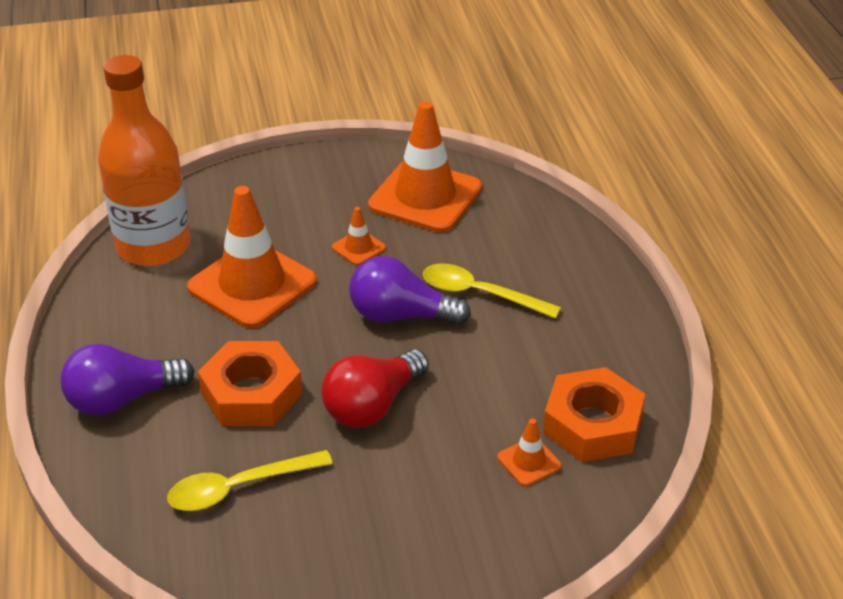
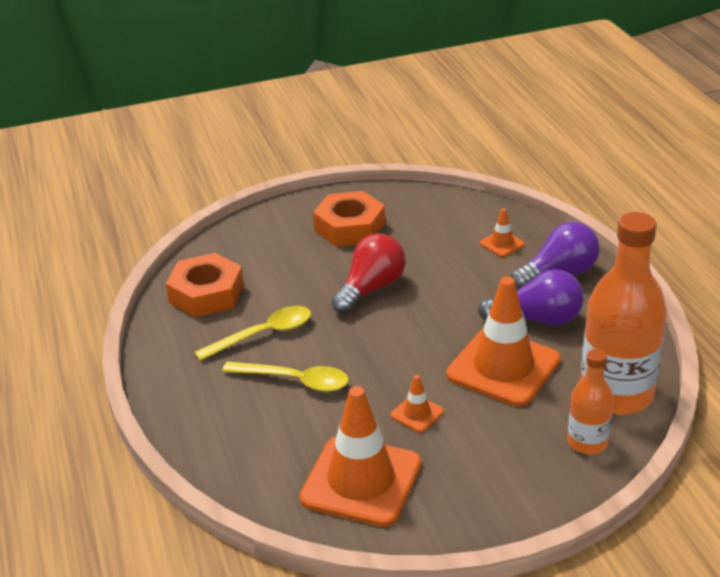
camera: 175 degrees right, 5 degrees down
(209, 207) = (587, 442): none -> orange bottle
(238, 488) = (448, 235): yellow spoon -> yellow spoon (263, 334)
(251, 393) = (464, 287): orange nut -> orange nut (350, 227)
(400, 315) = (363, 355): purple light bulb -> purple light bulb (537, 319)
(529, 462) = (254, 268): orange traffic cone -> orange traffic cone (502, 244)

